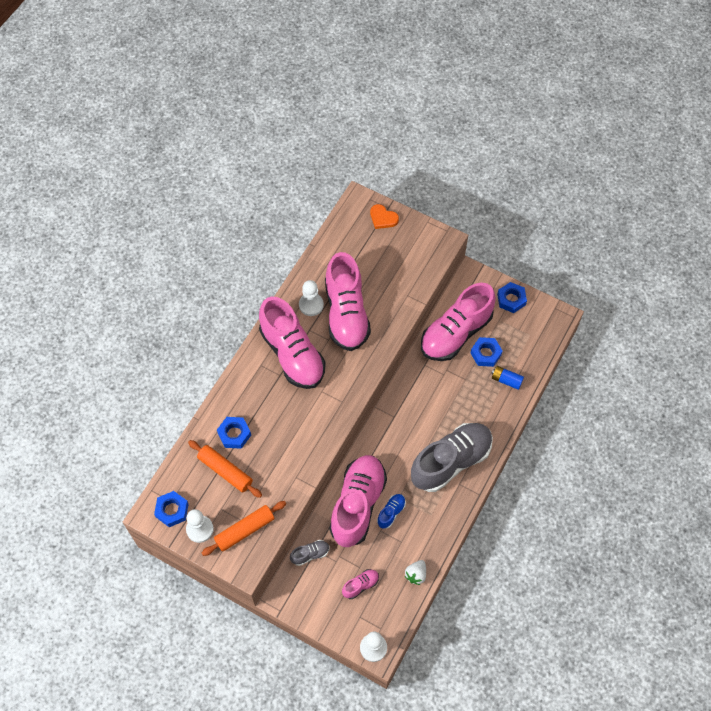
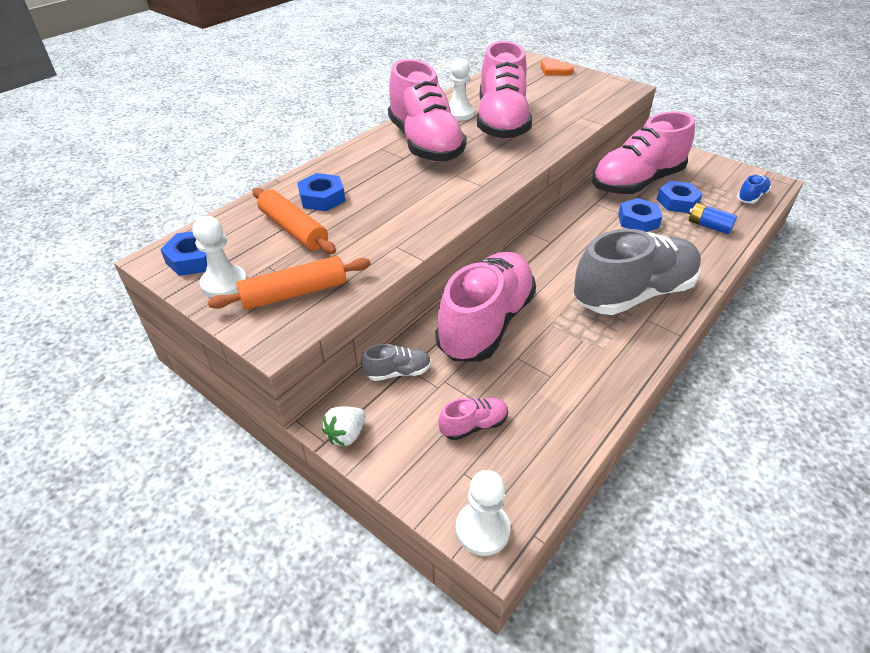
camera: 10 degrees right, 20 degrees down
(391, 512) = (537, 338): blue shoe -> blue shoe (751, 197)
(416, 574) = (573, 424): white strawberry -> white strawberry (346, 434)
(511, 299) = (706, 165): blue nut -> blue nut (638, 221)

